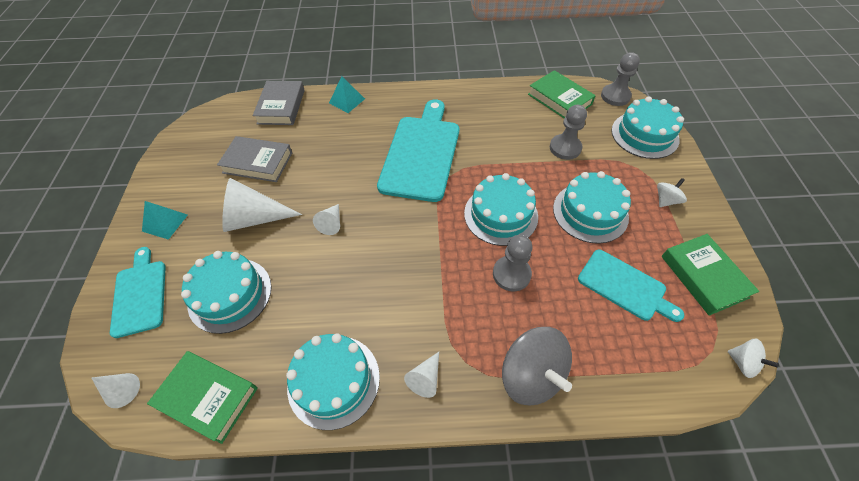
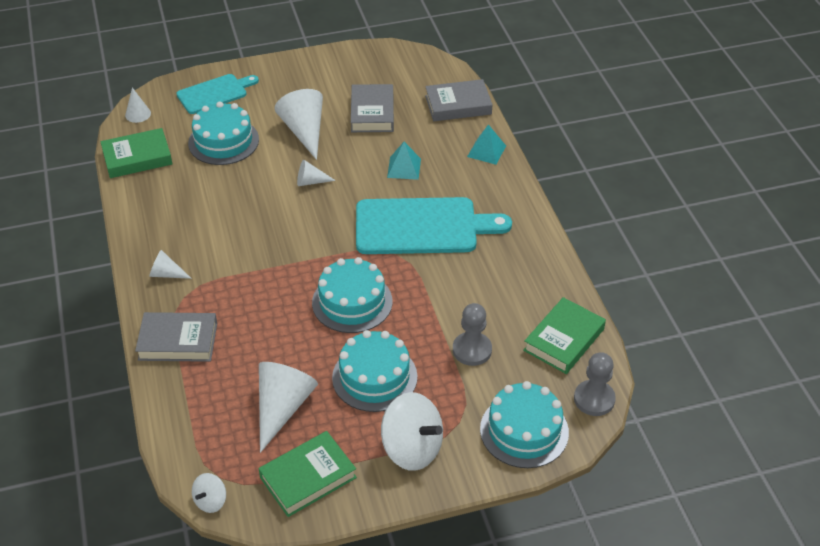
camera: 75 degrees right, 10 degrees down
(165, 222) = (286, 80): turquoise pyramid -> turquoise pyramid (404, 168)
(207, 397) = (137, 158): green book -> green book turned 60 degrees clockwise
(333, 380) = (158, 220): turquoise cake -> none
(511, 274) = (279, 318): grey pawn -> none
(531, 375) = (178, 341): grey spinning top -> grey book
(624, 286) = (282, 408): turquoise cutting board -> white cone
(666, 200) = (412, 448): white spinning top -> white spinning top, size x1.99

